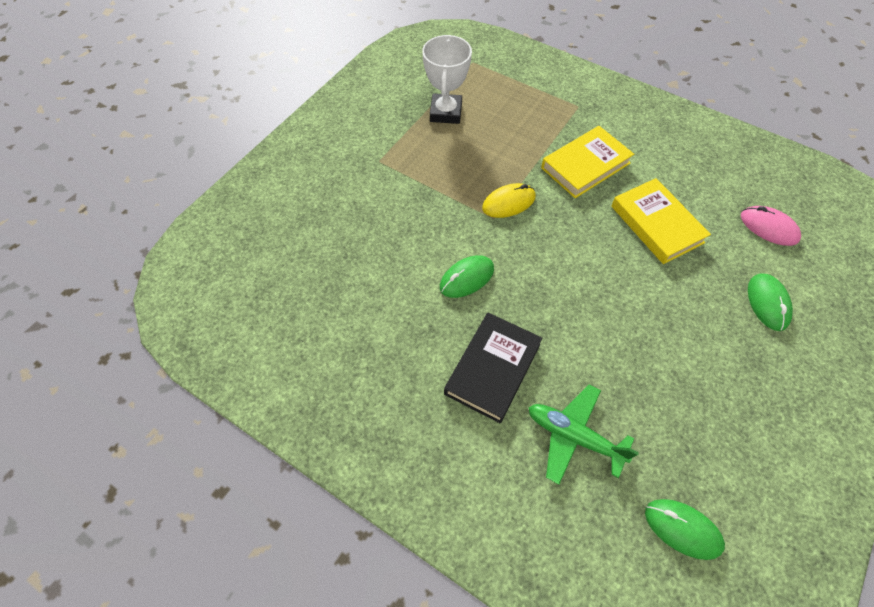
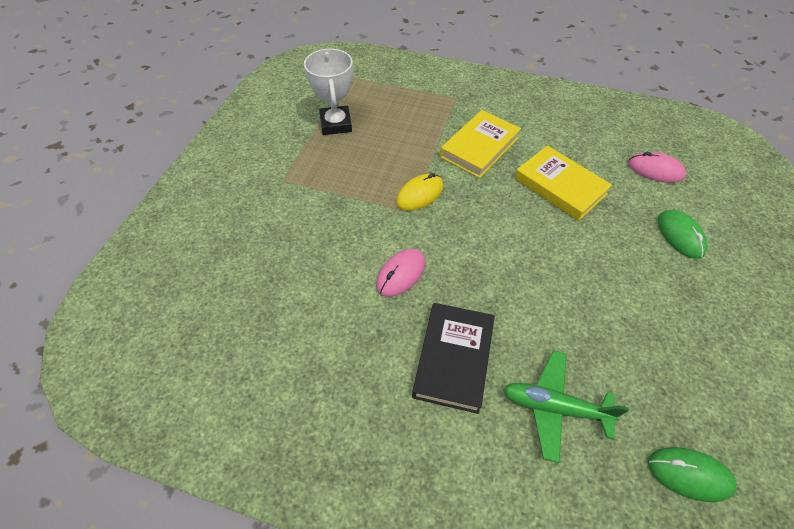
camera: 15 degrees left, 5 degrees down
(467, 278) = (401, 274): green mouse -> pink mouse

